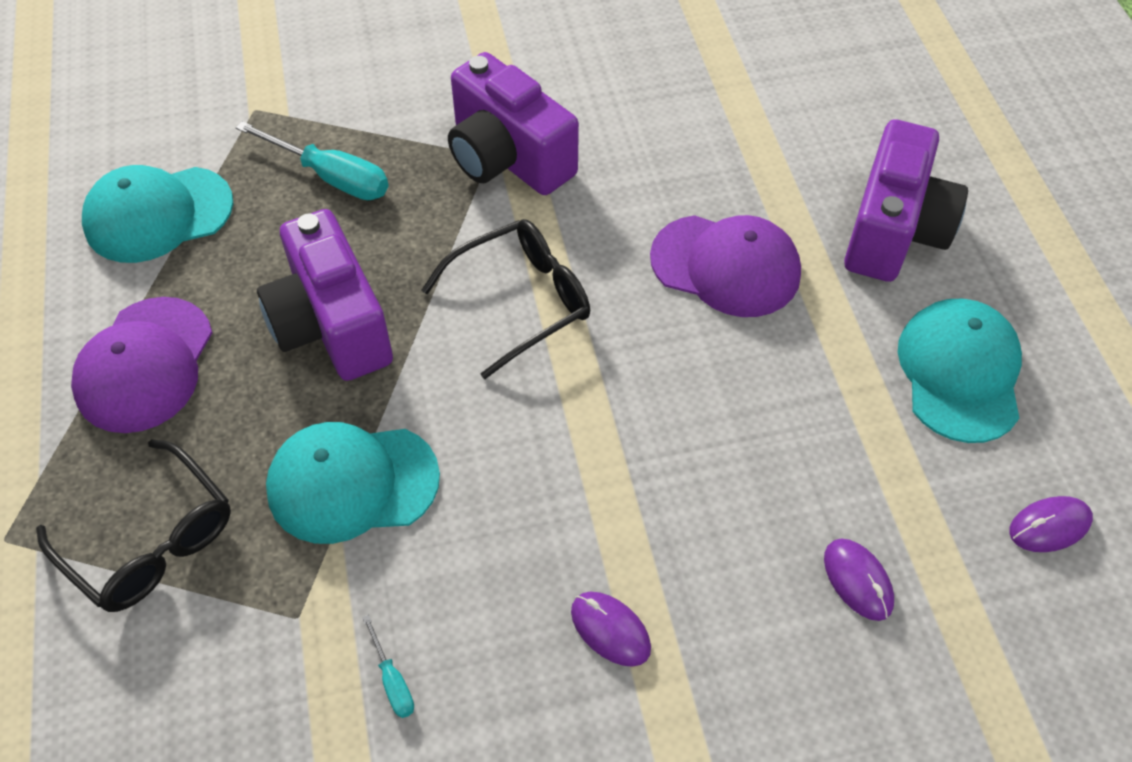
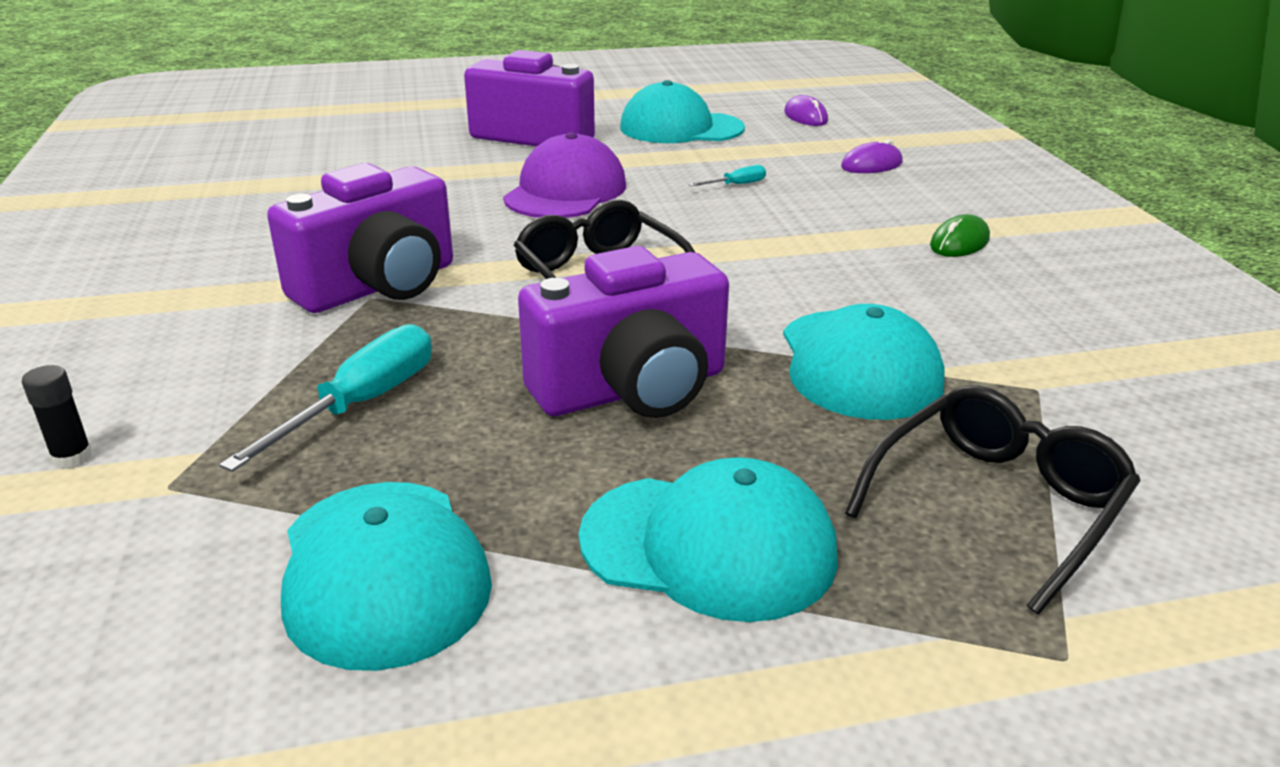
camera: 90 degrees left, 25 degrees down
(145, 365) = (709, 546): purple cap -> turquoise cap
(290, 63) = (72, 458): none -> black glue stick
(392, 681) = (1070, 333): turquoise screwdriver -> turquoise screwdriver (736, 185)
(610, 630) = (959, 242): purple mouse -> green mouse

